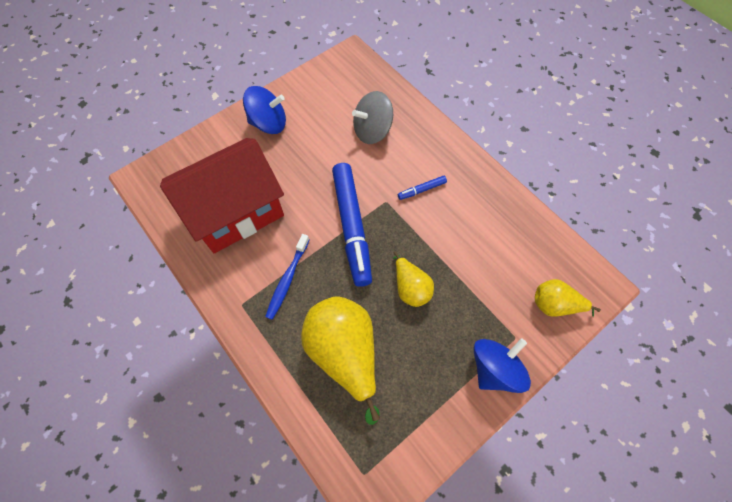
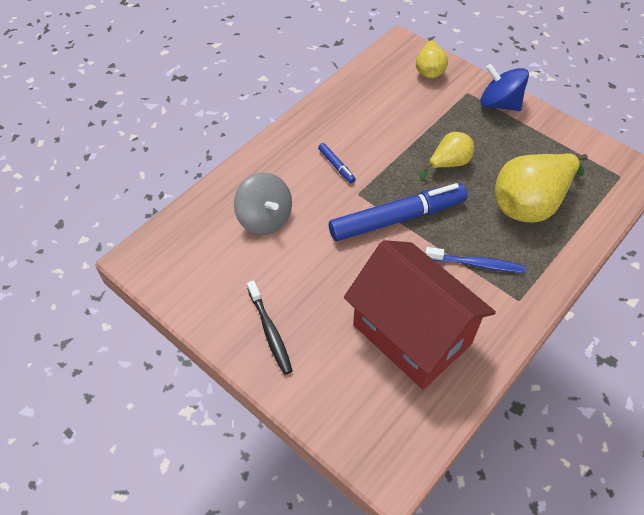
camera: 100 degrees left, 10 degrees down
(269, 123) = (270, 331): blue spinning top -> black toothbrush

